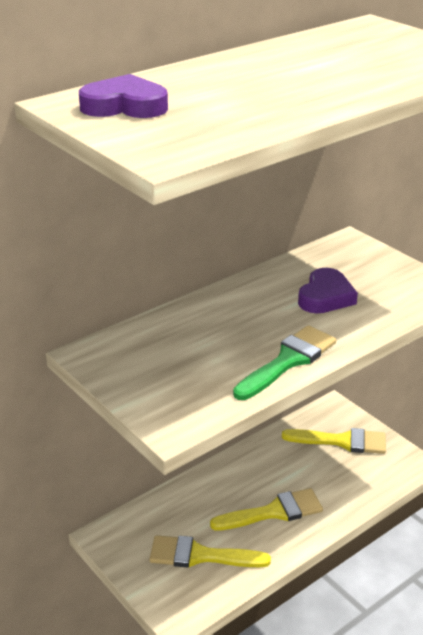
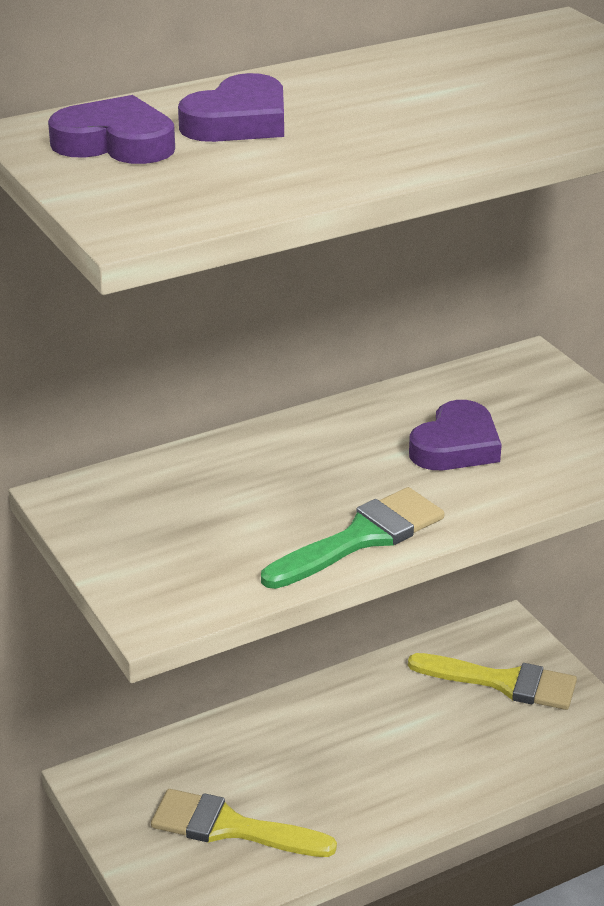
camera: 10 degrees right, 0 degrees up
(201, 88) = (238, 121): none -> purple heart
(273, 512) = (362, 777): yellow brush -> none

